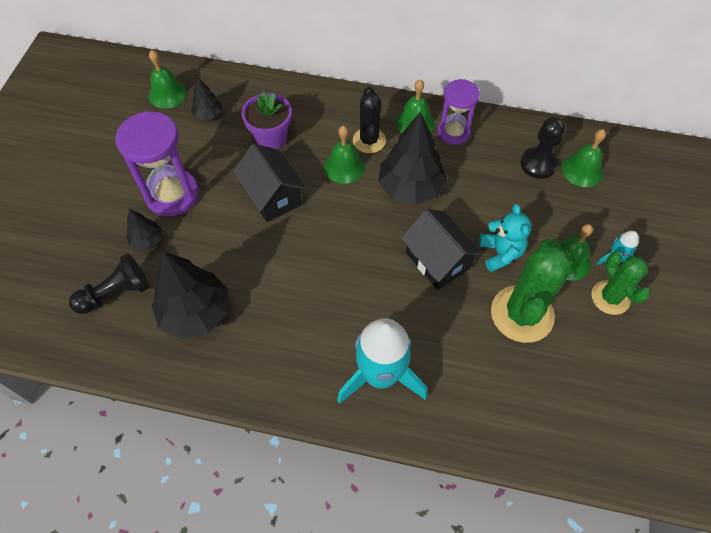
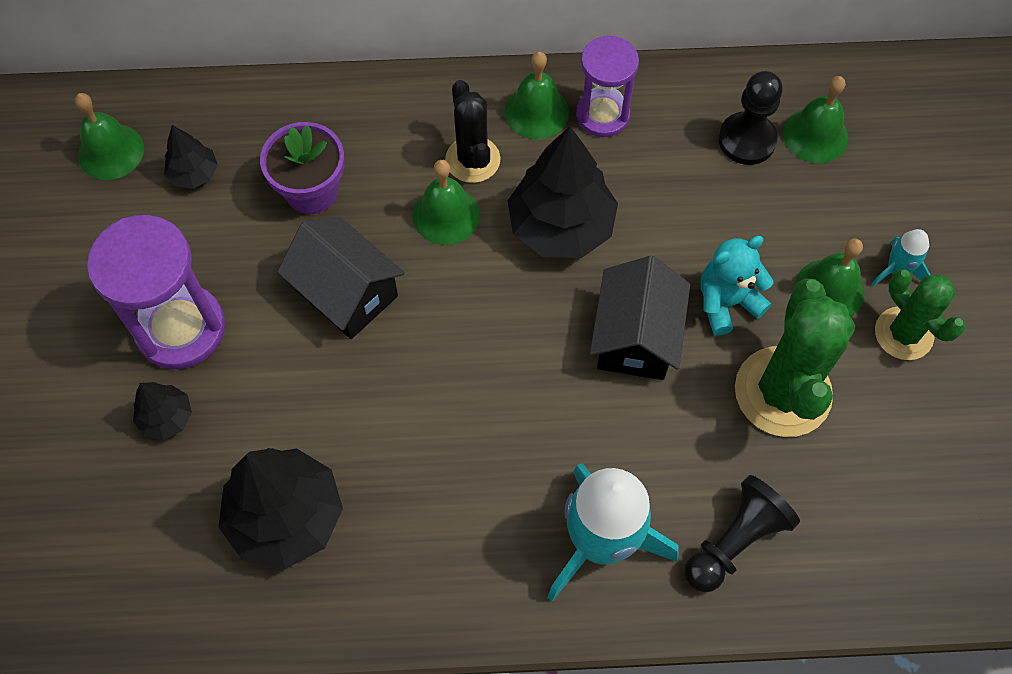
camera: 15 degrees left, 5 degrees up
(116, 293) = (146, 518): black pawn -> black pawn (735, 541)
(438, 260) = (636, 337): black house -> black house turned 60 degrees clockwise
(500, 253) = (726, 302): turquoise teddy bear -> turquoise teddy bear turned 90 degrees counterclockwise

